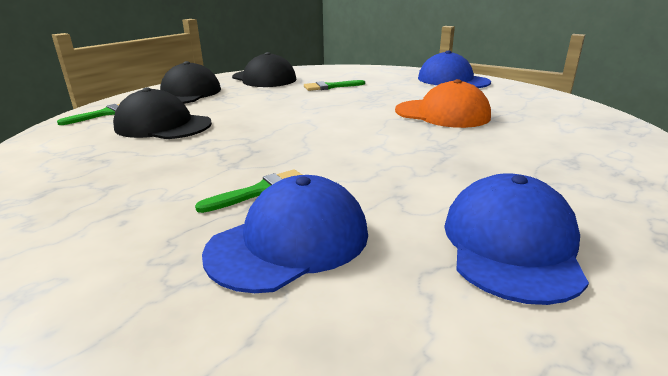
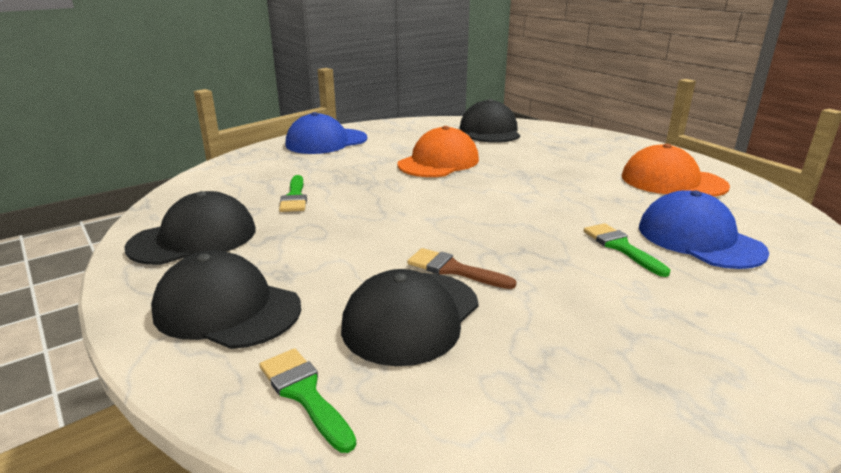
camera: 80 degrees left, 0 degrees up
(221, 131) = (453, 269): none -> brown brush
(511, 244) = (672, 181): blue cap -> orange cap
(584, 127) = (490, 131): none -> black cap

